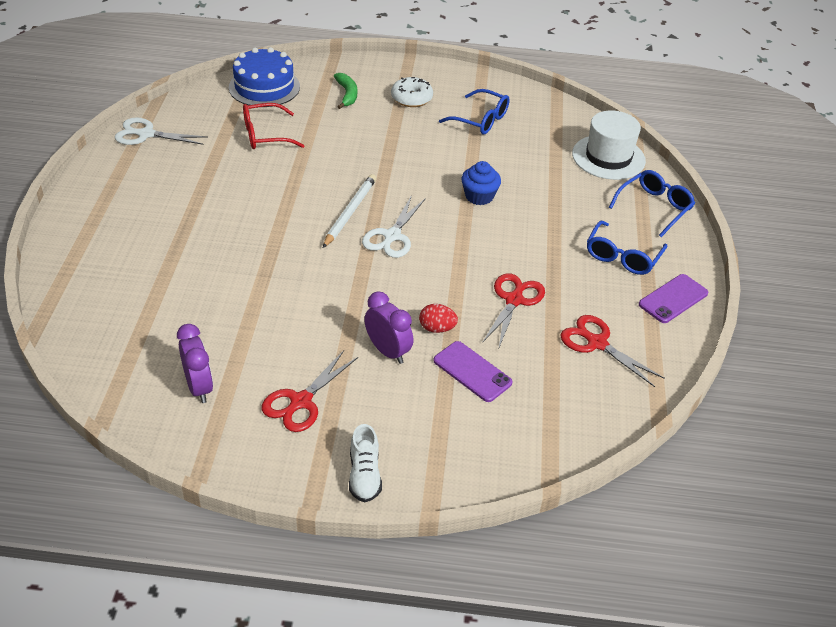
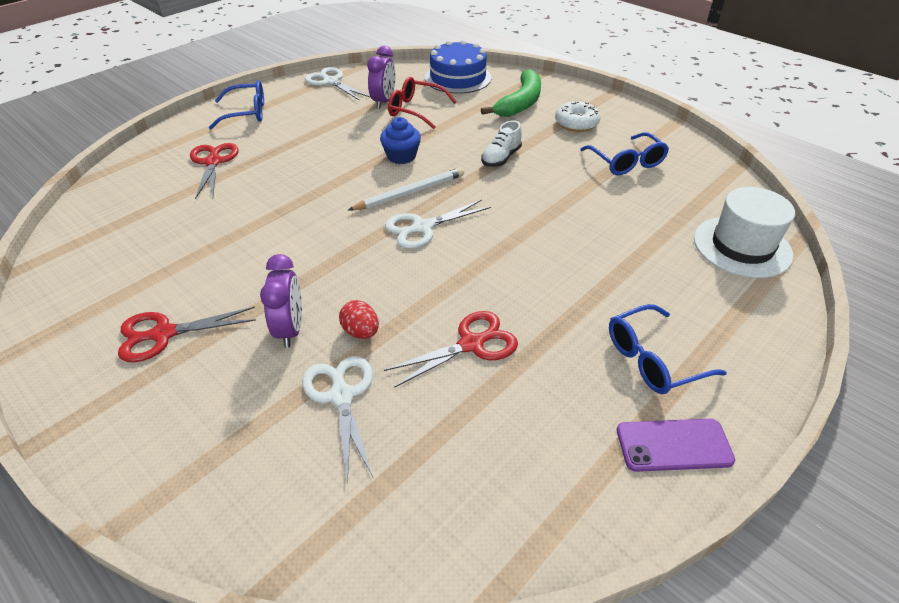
camera: 40 degrees right, 0 degrees up
(199, 387) = (114, 277): purple clock -> purple clock (383, 102)
(347, 94) = (520, 103): green banana -> green banana, size x1.64
(364, 475) = (116, 441): white shoe -> white shoe (501, 158)
(472, 372) = (341, 396): purple phone -> white scissors
(479, 196) = (549, 227): blue cupcake -> blue cupcake (401, 156)
(597, 343) = (514, 445): red scissors -> red scissors (213, 162)
(654, 207) = (752, 323): blue glasses -> blue glasses (246, 113)

